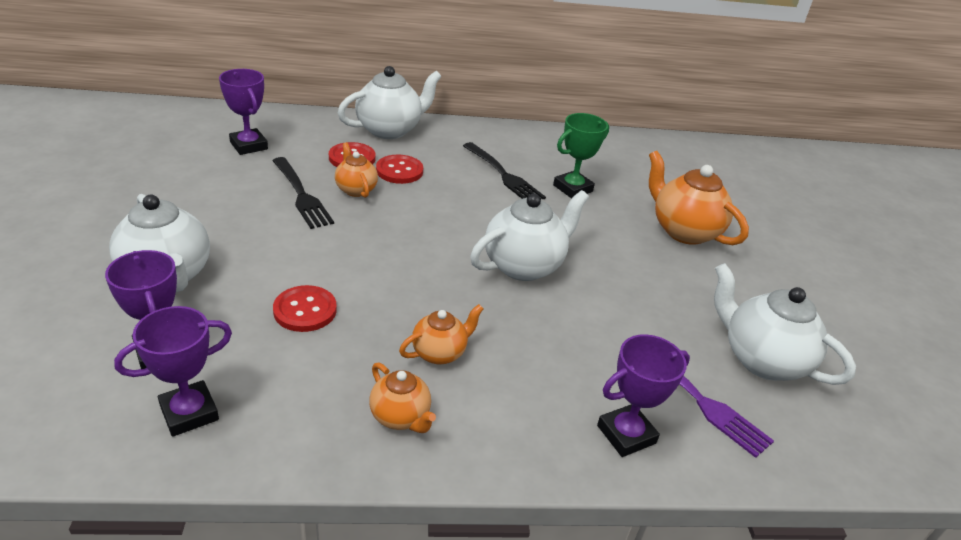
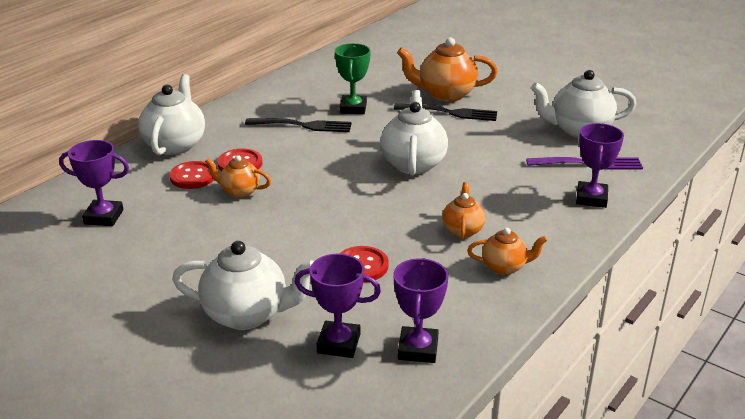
camera: 45 degrees left, 5 degrees down
(301, 194) = (214, 218): black fork -> black fork (449, 113)

